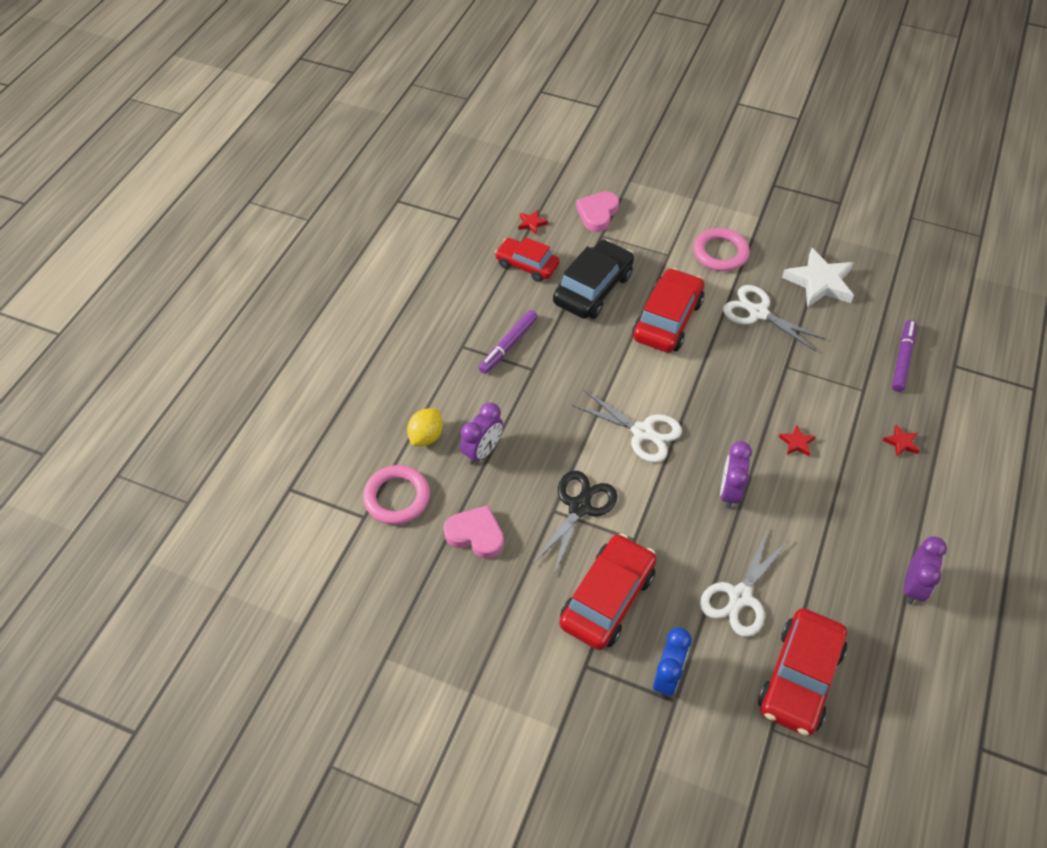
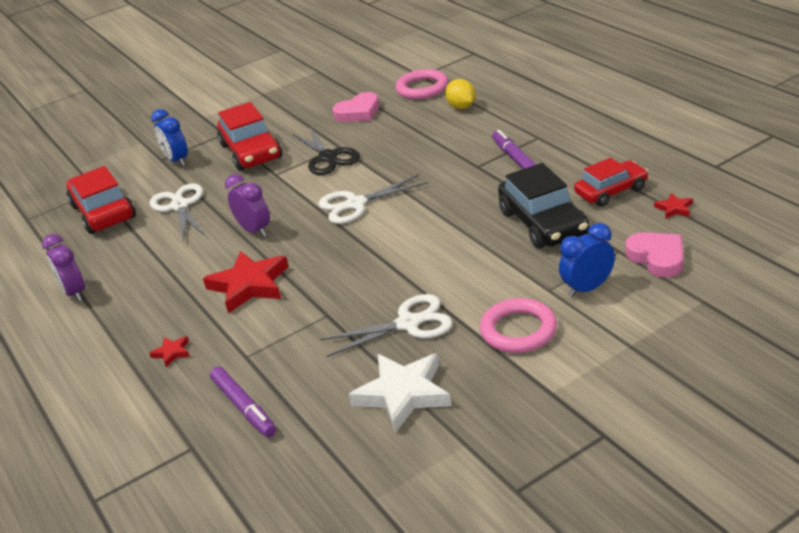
camera: 130 degrees right, 20 degrees down
(482, 451) = (422, 127): purple clock -> none
(654, 236) = (587, 288): none -> blue clock
(667, 320) = (459, 257): red car -> none
(796, 443) = (249, 285): red star -> red star, size x2.24

